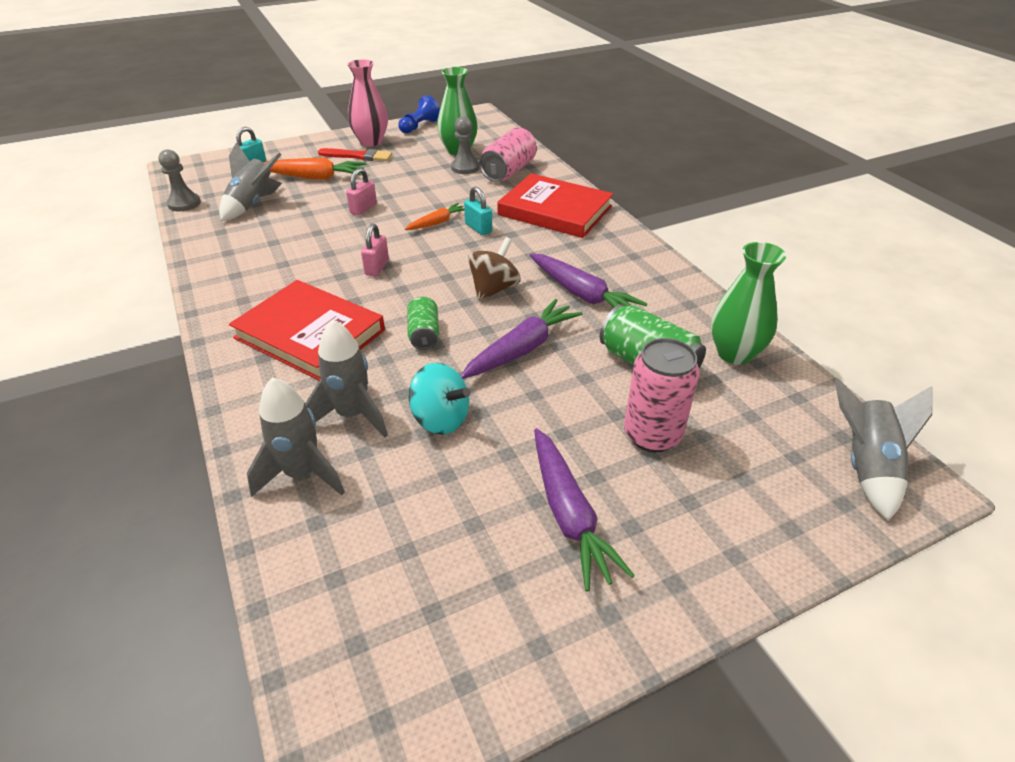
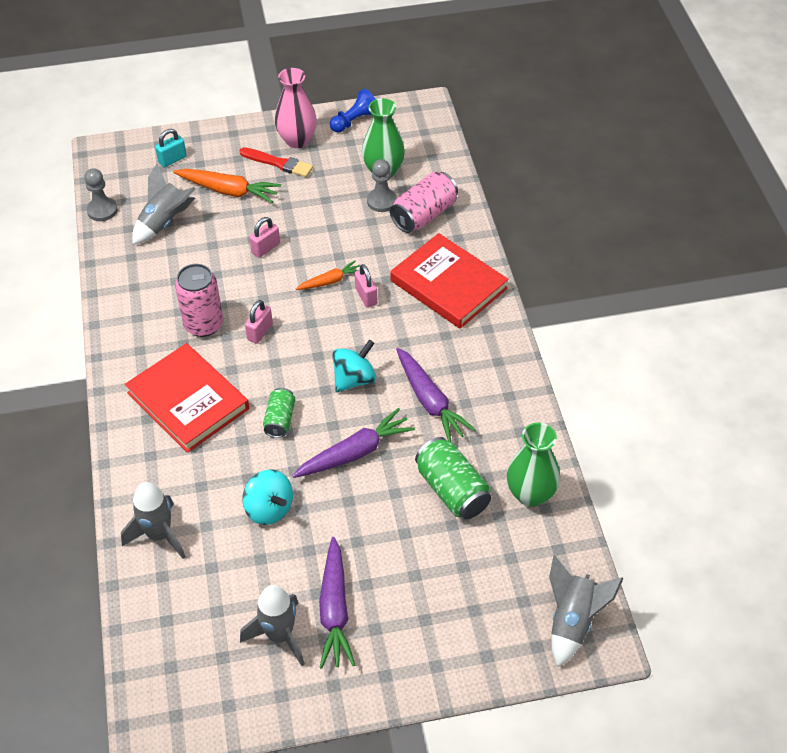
camera: 15 degrees right, 10 degrees up
(352, 415) = (205, 490): grey rocket -> grey rocket (279, 636)
(478, 228) = (366, 296): turquoise padlock -> pink padlock
(494, 289) = (354, 379): brown spinning top -> turquoise spinning top
(652, 435) = (424, 558): pink can -> pink can (204, 324)

